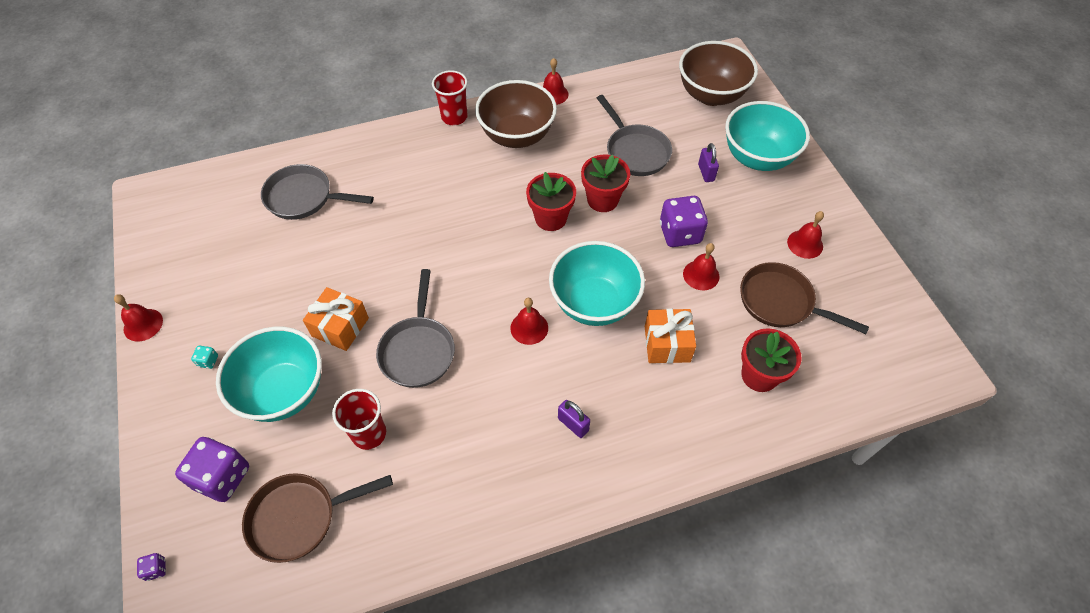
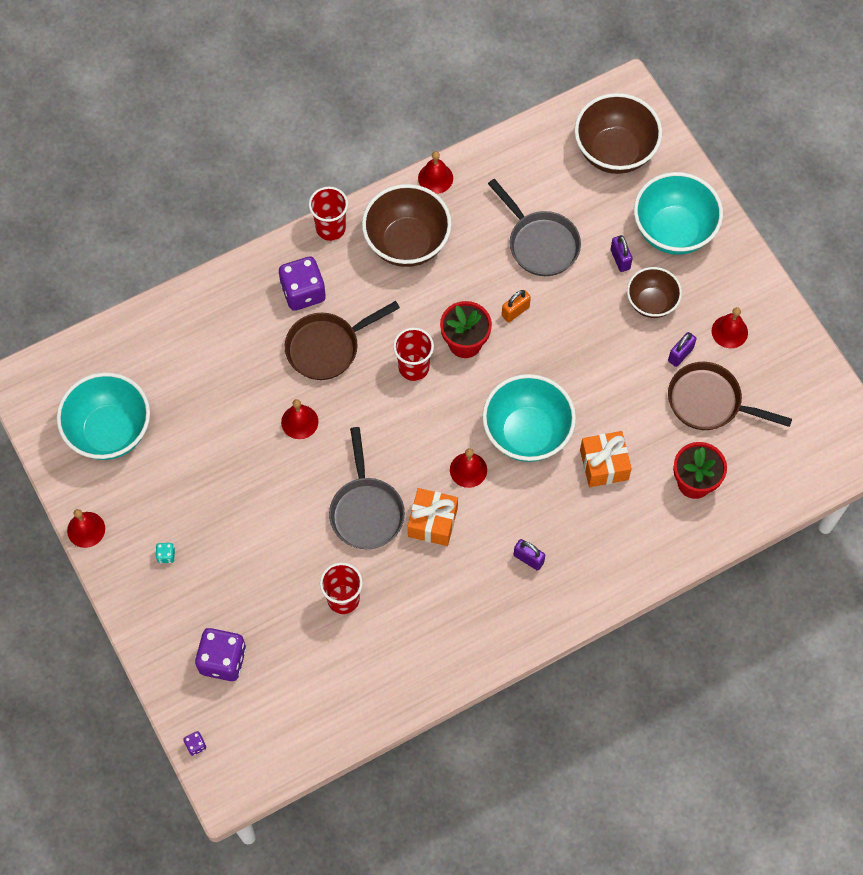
camera: 10 degrees left, 10 degrees up
(284, 392) = (250, 573): turquoise bowl -> turquoise bowl (110, 431)
(299, 518) = (304, 683): brown pan -> brown pan (327, 347)
(304, 198) = (196, 359): grey pan -> none
(340, 327) = (283, 499): orange gift -> orange gift (432, 522)
(498, 231) = (414, 367): none -> red cup
(602, 200) = (515, 311): red flower pot -> orange padlock
(680, 233) = (601, 339): purple dice -> purple dice (303, 292)
(701, 275) = (628, 384): red bell -> red bell (299, 422)
(731, 210) = (651, 302): none -> brown bowl
(755, 256) = (680, 354): none -> purple padlock

